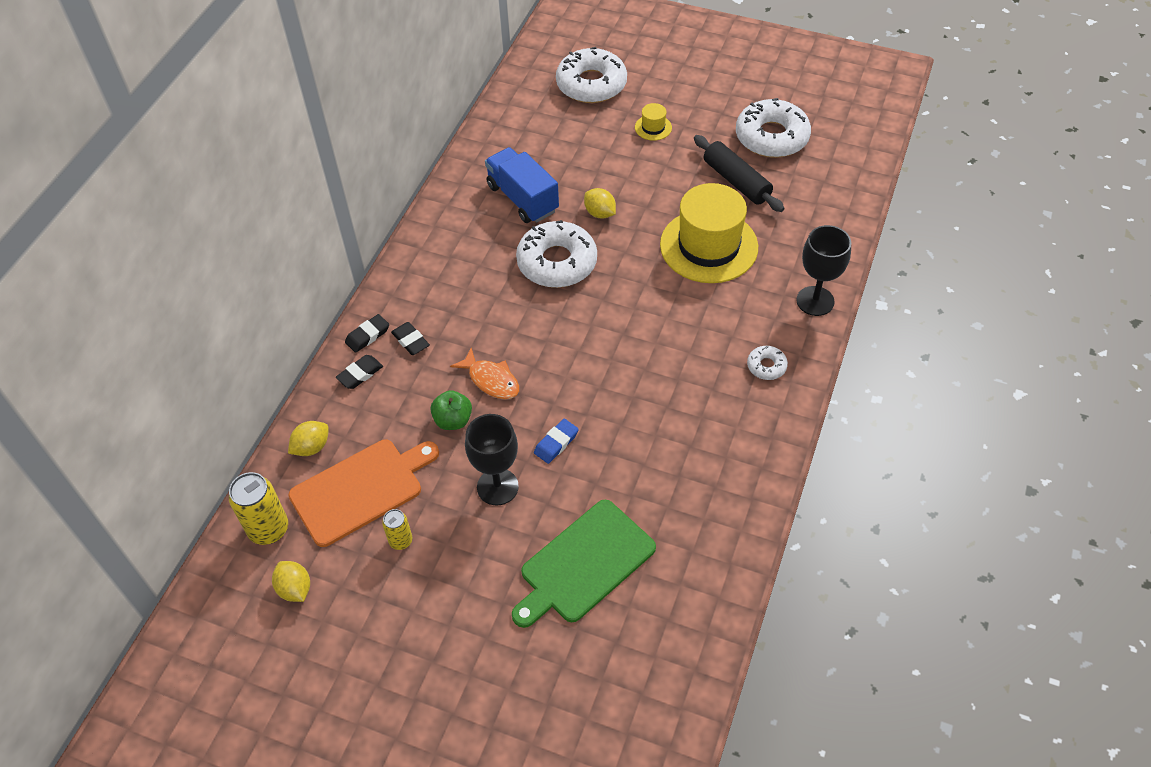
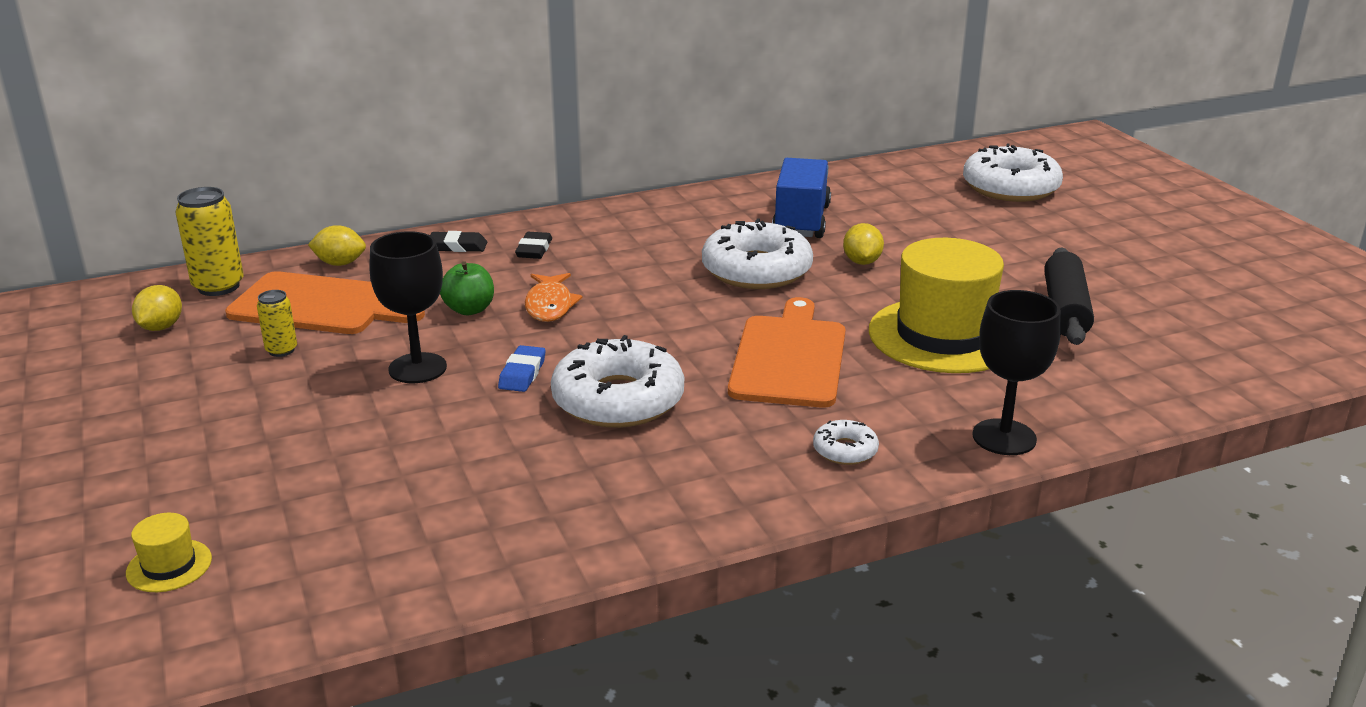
camera: 45 degrees right, 25 degrees down
(367, 335) = (508, 230): black eraser -> none
(556, 443) = (522, 373): blue eraser -> blue eraser turned 75 degrees counterclockwise
(584, 564) = (379, 464): green cutting board -> none
(653, 127) = (1029, 237): yellow hat -> yellow hat (169, 566)
(663, 321) = (789, 358): none -> orange cutting board
(771, 137) = (1172, 300): white donut -> white donut (618, 400)

